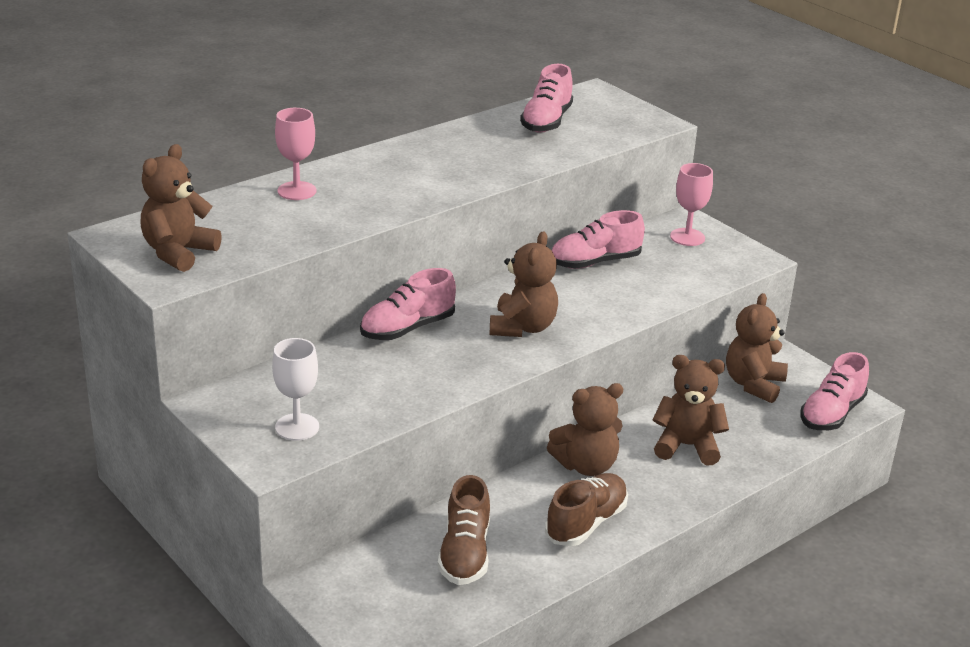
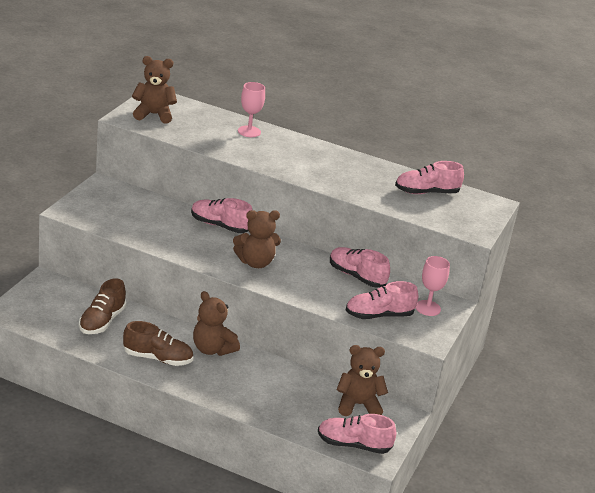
camera: 60 degrees right, 0 degrees up
(297, 427) = (101, 212): white goblet -> none
(465, 553) = (102, 321): brown shoe -> brown shoe turned 45 degrees counterclockwise
(687, 446) = (263, 385): brown teddy bear -> none
(690, 274) = (379, 315): none -> pink shoe

